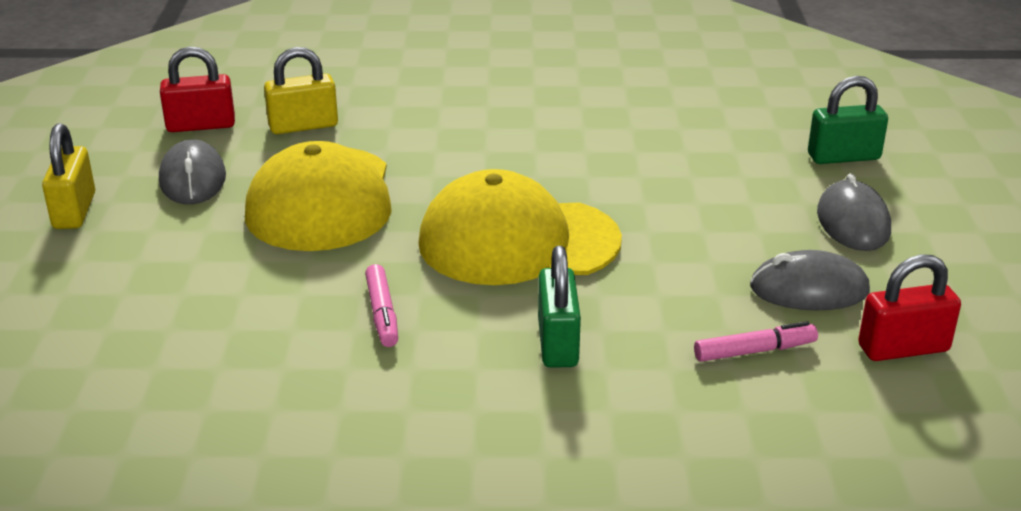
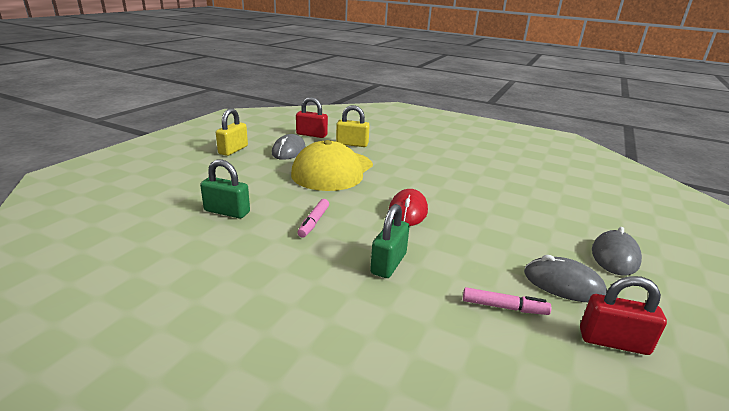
camera: 25 degrees right, 5 degrees down
(517, 242) = (408, 211): yellow cap -> red mouse
(843, 157) = (626, 222): green padlock -> green padlock (227, 212)

